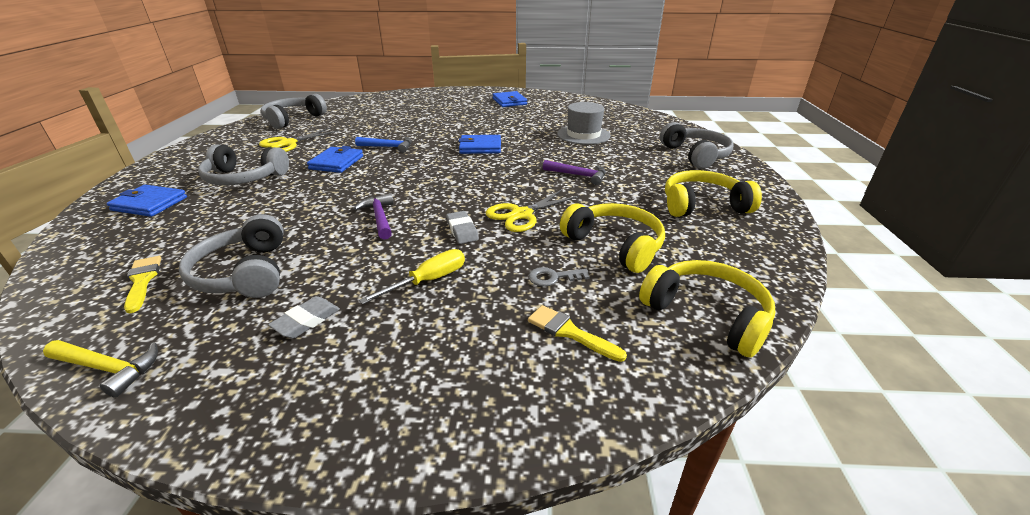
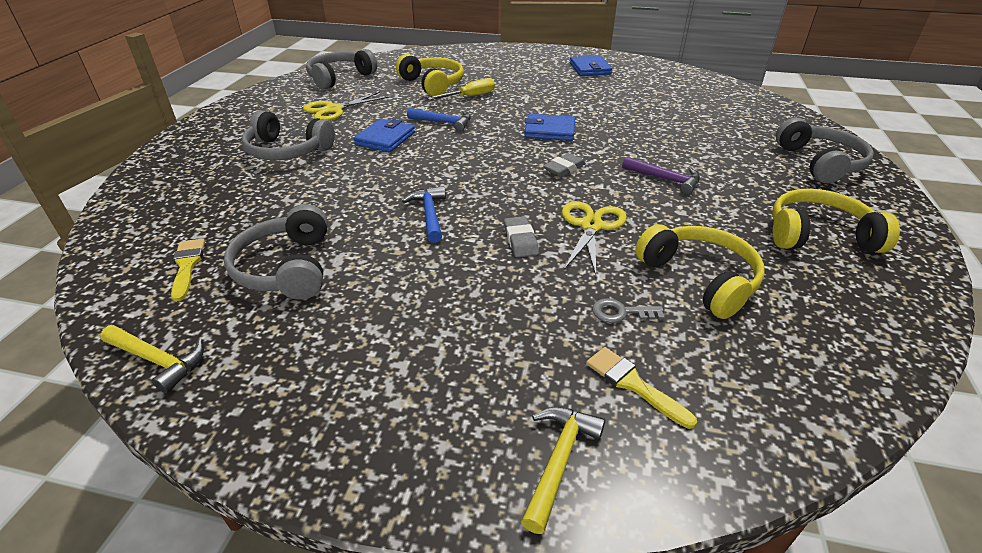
camera: 10 degrees right, 5 degrees up
(149, 204) = (192, 174): blue wallet -> none
(306, 321) = (348, 332): grey eraser -> grey eraser (564, 168)
(380, 217) = (429, 214): purple hammer -> blue hammer
(428, 281) = (478, 300): yellow screwdriver -> yellow screwdriver (470, 97)
(511, 404) = (559, 461): none -> yellow hammer
(521, 214) = (591, 226): yellow scissors -> yellow scissors turned 135 degrees clockwise
(583, 135) = (677, 123): grey hat -> none
(706, 315) = (802, 383): yellow headphones -> yellow headphones (432, 84)

